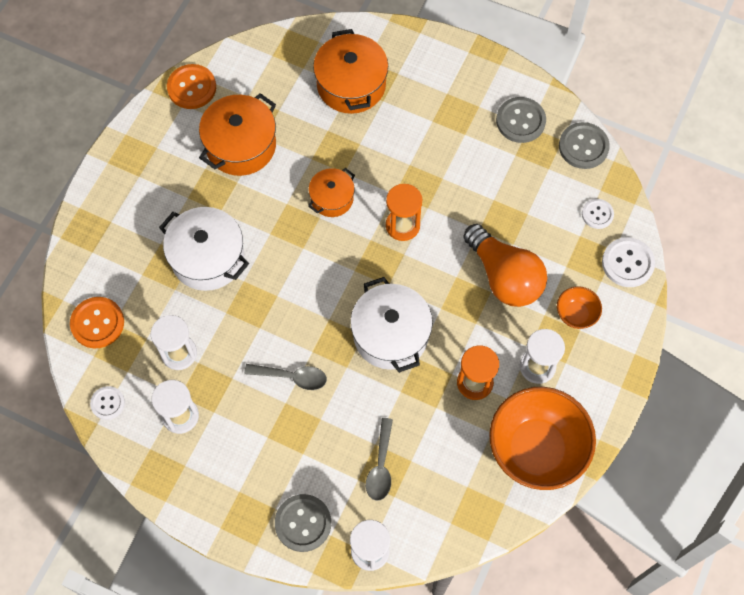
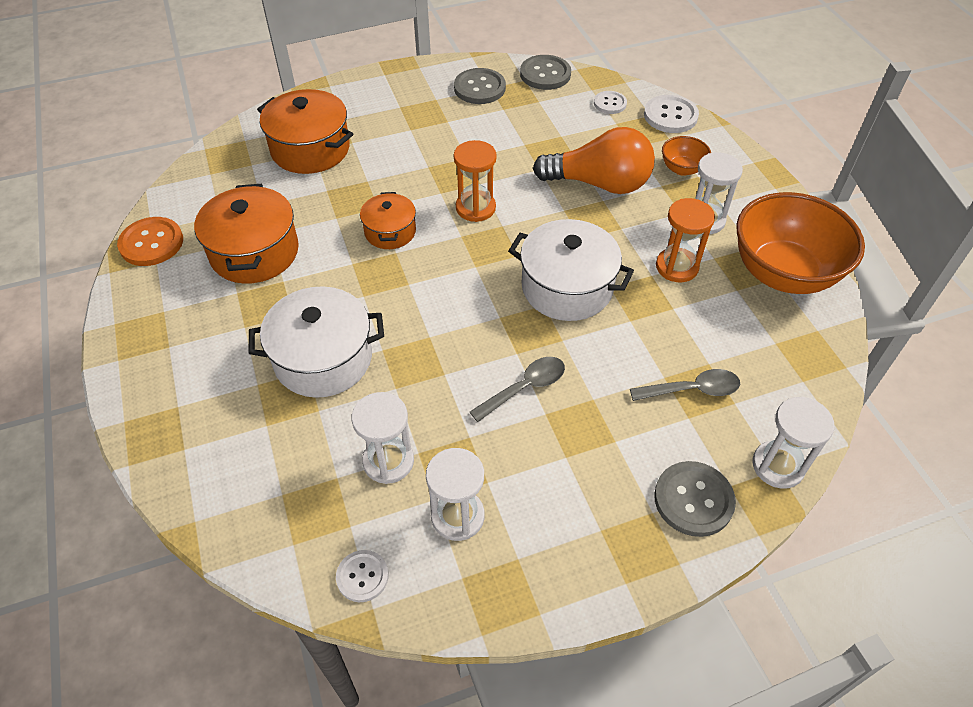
camera: 45 degrees left, 15 degrees down
(97, 323) = (263, 509): orange button -> none
(381, 466) = (692, 390): grey spoon -> grey spoon turned 60 degrees counterclockwise

